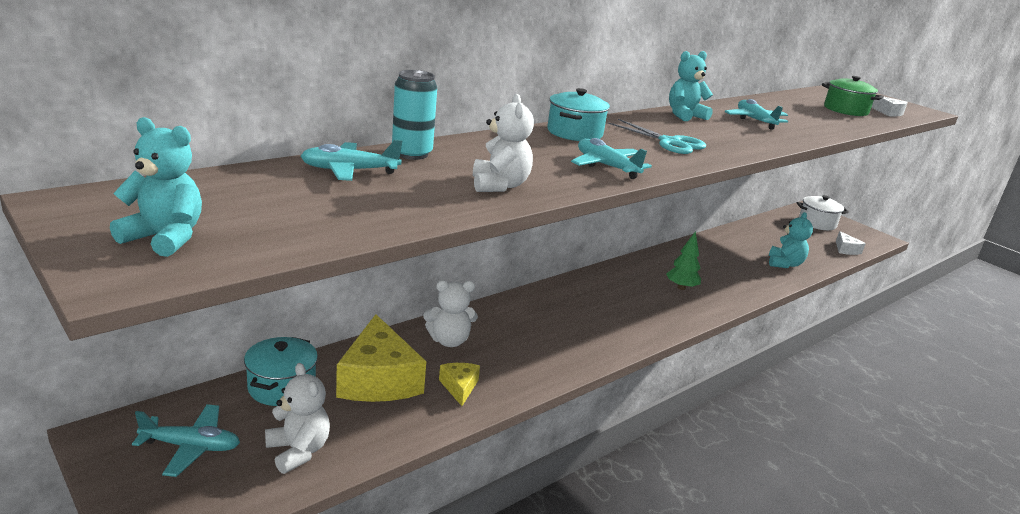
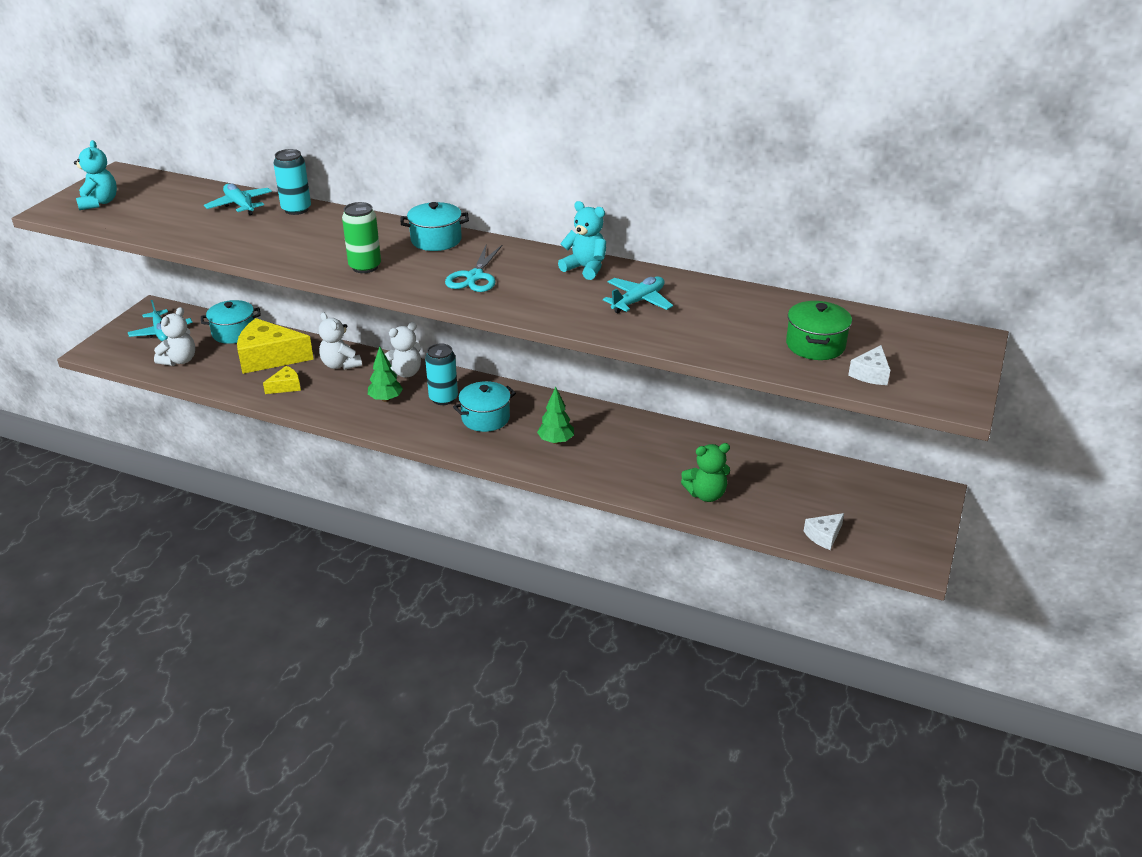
camera: 65 degrees right, 10 degrees up
(378, 379) = (269, 357): yellow cheese -> yellow cheese turned 45 degrees clockwise
(499, 185) = (271, 246): white teddy bear -> white teddy bear (405, 373)
(546, 337) = (386, 399): none -> green tree
(572, 310) = (443, 398): none -> turquoise can
(606, 166) = (365, 267): turquoise plane -> green can
(622, 303) = (485, 418): none -> turquoise pot
(784, 264) = (706, 494): turquoise teddy bear -> green teddy bear
(817, 223) = (887, 504): white pot -> none

